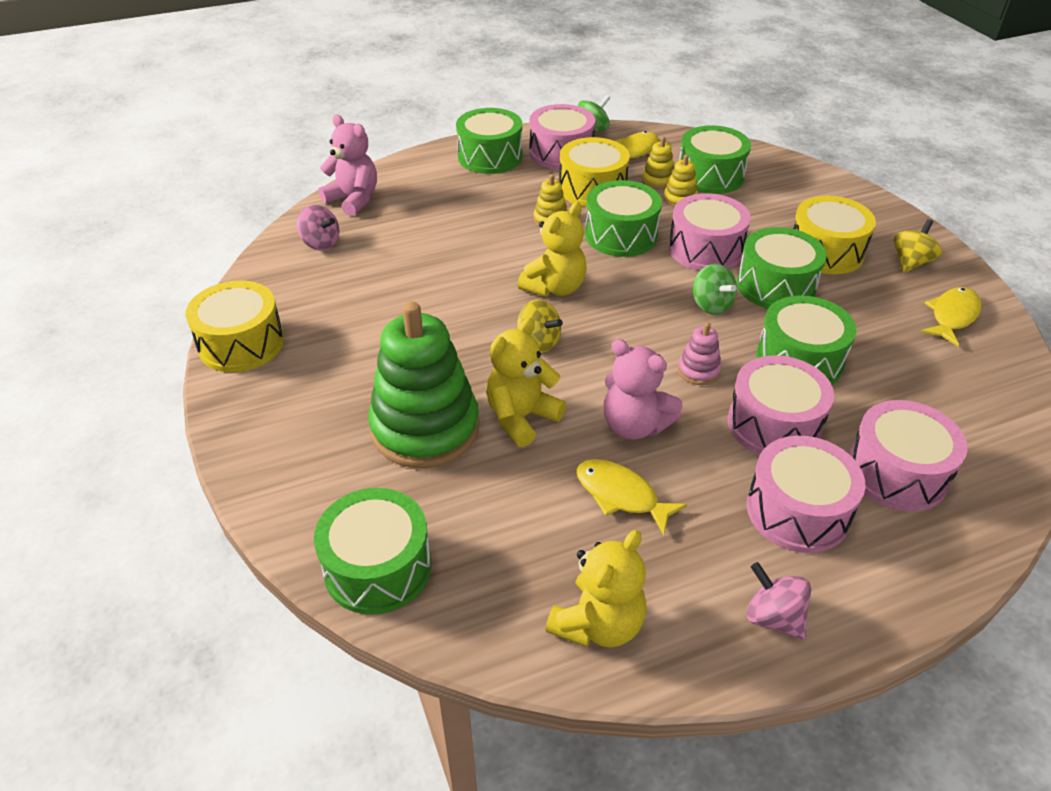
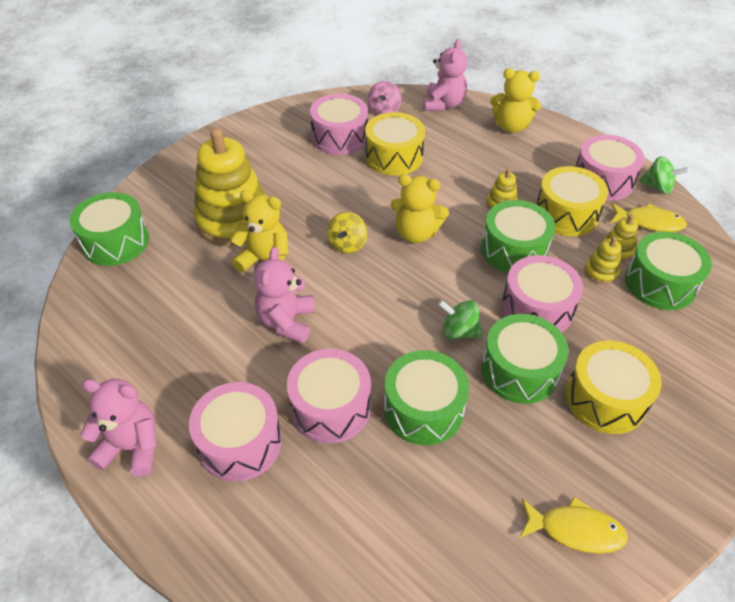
camera: 65 degrees right, 5 degrees up
(241, 343) = (268, 120): yellow drum -> yellow drum (394, 157)
(425, 428) = (234, 220): green stacking toy -> yellow stacking toy
(490, 157) = (558, 145): green drum -> none
(598, 624) = (101, 353): yellow teddy bear -> yellow teddy bear (511, 126)
(621, 495) = (214, 333): yellow fish -> none
(698, 371) = (369, 343): pink stacking toy -> none
(711, 305) = (459, 331): green spinning top -> green spinning top turned 75 degrees clockwise
(773, 617) = (132, 447): pink spinning top -> pink teddy bear
(896, 472) = (313, 508): pink drum -> pink drum (339, 137)
(910, 262) = (646, 478): yellow spinning top -> none

